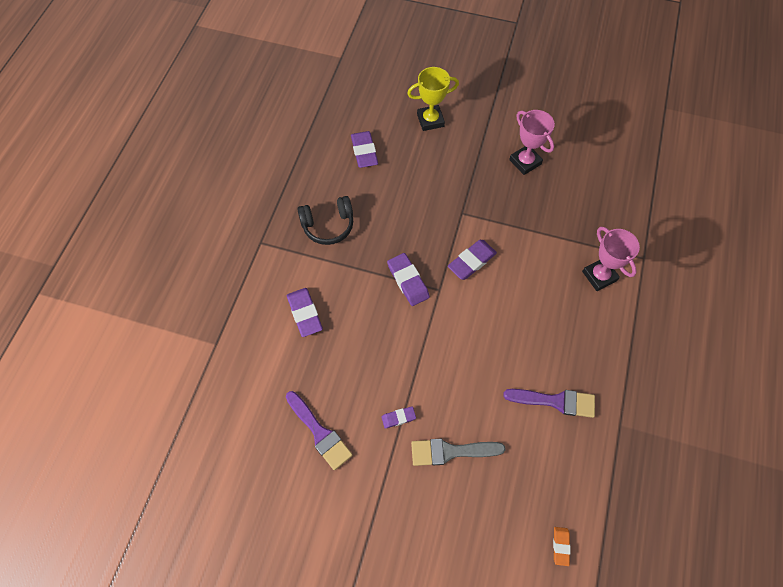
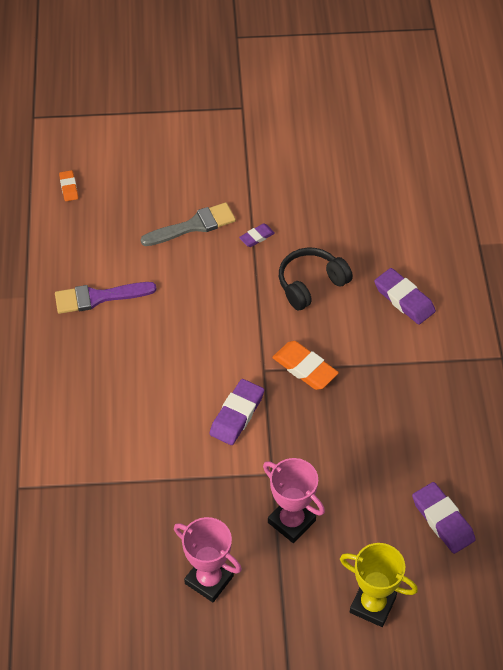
camera: 160 degrees right, 10 degrees down
(320, 433) = (328, 204): purple brush -> none
(328, 225) = (433, 403): black headphones -> black headphones (311, 284)
(408, 281) = (305, 368): purple eraser -> orange eraser
(430, 120) = (372, 605): yellow trophy -> yellow trophy turned 60 degrees clockwise
(599, 276) = (72, 446): pink trophy -> pink trophy (291, 521)

